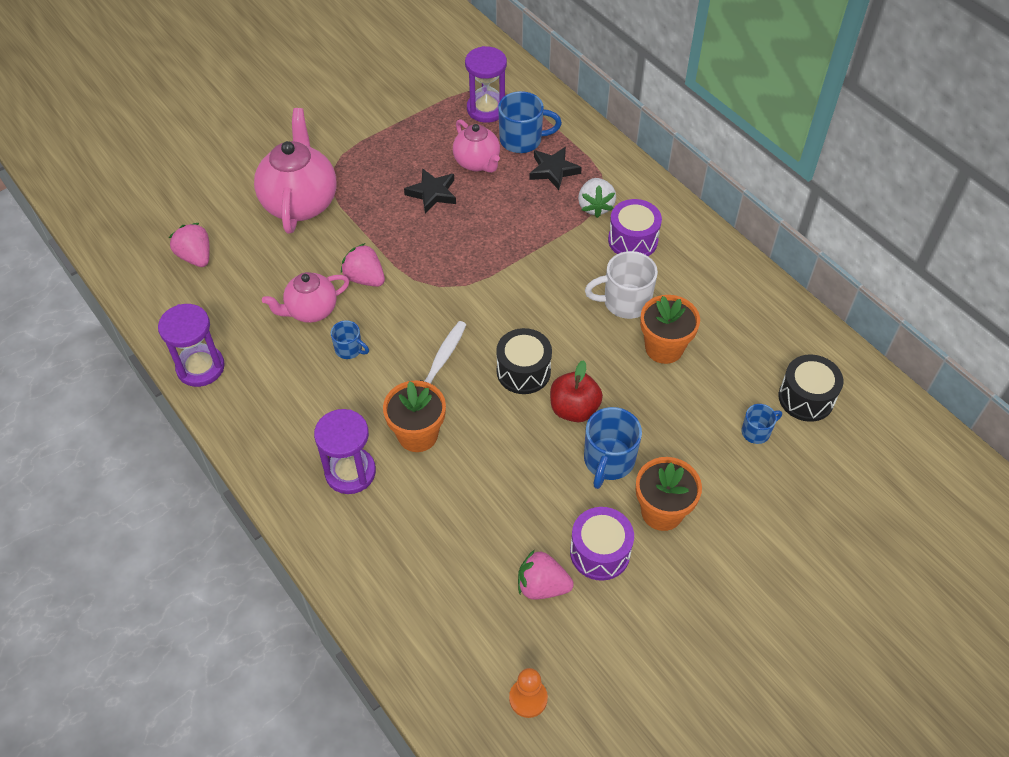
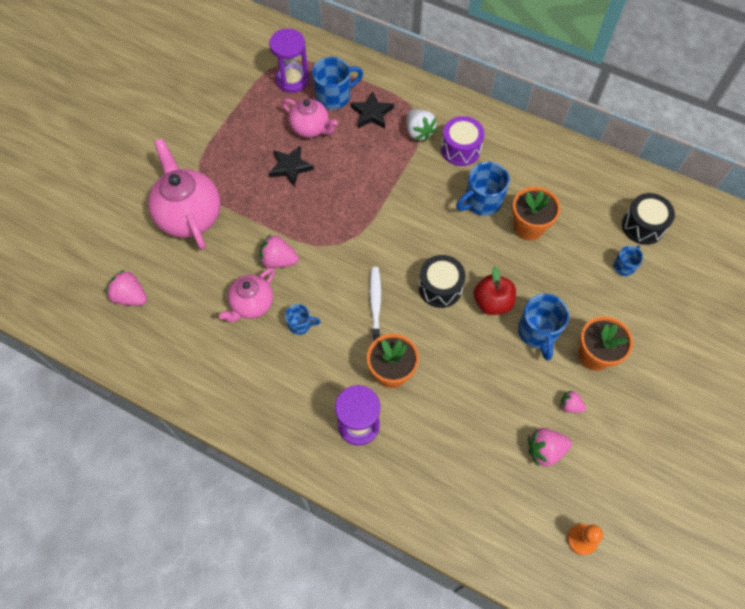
camera: 25 degrees left, 10 degrees up
(200, 367) = (191, 390): purple hourglass -> none
(600, 552) = (570, 405): purple drum -> pink strawberry
(625, 302) = (482, 201): white mug -> blue mug

